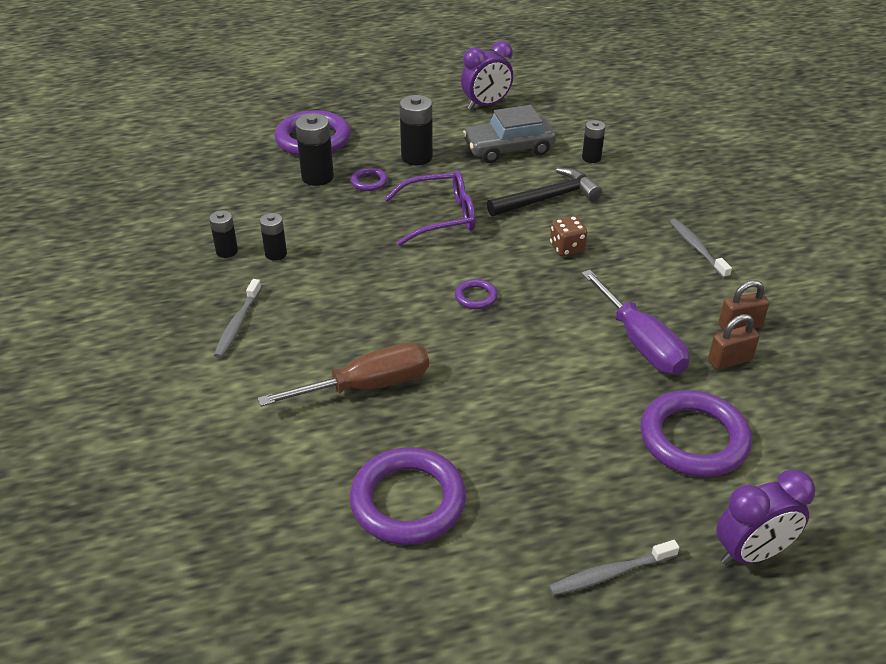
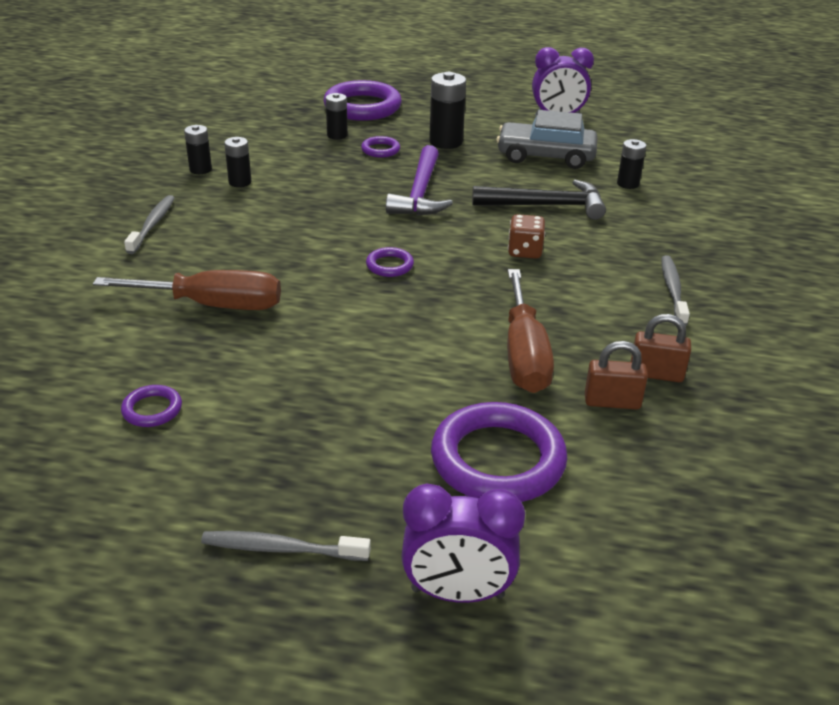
camera: 25 degrees right, 5 degrees down
(238, 324) = (152, 225): grey toothbrush -> grey toothbrush turned 150 degrees clockwise
(317, 177) = (337, 135): black battery -> black battery, size x0.62
(408, 501) = (152, 409): purple ring -> purple ring, size x0.46
(440, 217) = (420, 193): purple glasses -> purple hammer
(640, 343) = (524, 355): purple screwdriver -> brown screwdriver

